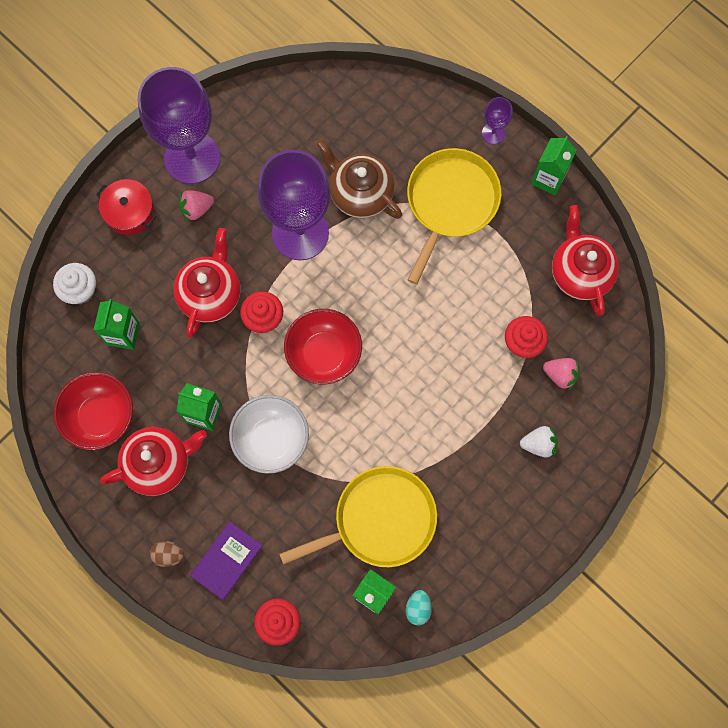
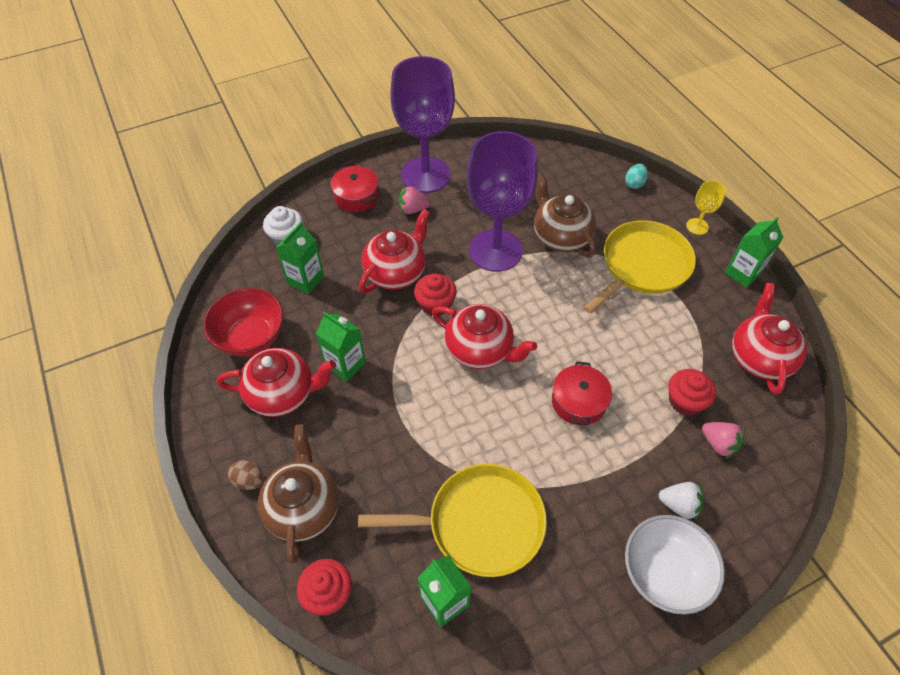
camera: 20 degrees right, 20 degrees down
(227, 560) = (304, 507): purple book -> brown teapot
(271, 439) = (399, 407): white bowl -> white bowl (664, 573)
(324, 354) = (480, 350): red bowl -> red teapot
(418, 608) = (489, 638): turquoise egg -> turquoise egg (634, 184)
(429, 376) = (578, 401): none -> red pot
(493, 133) = (697, 226): purple goblet -> yellow goblet

